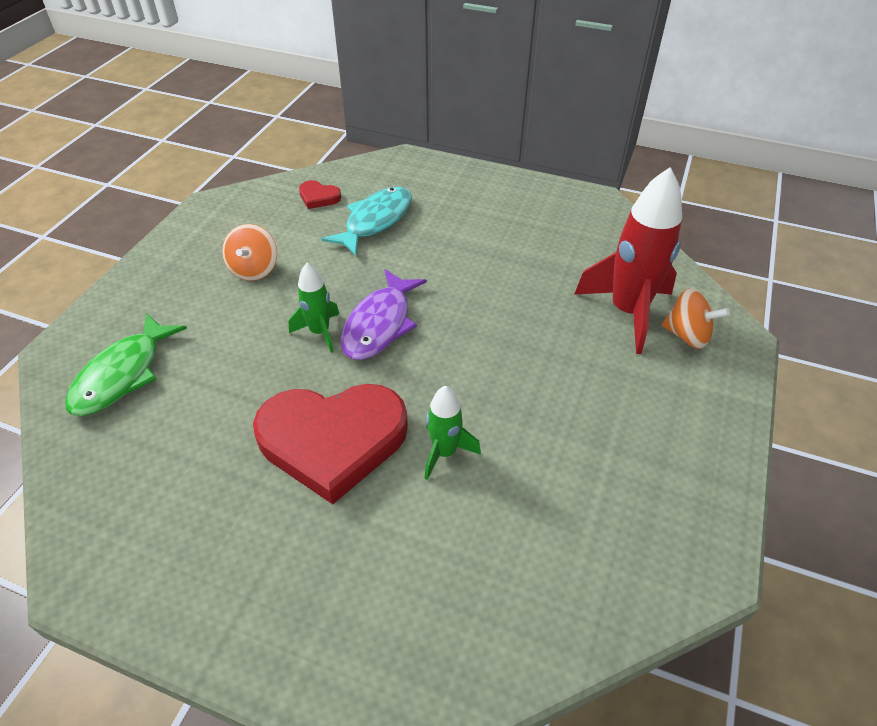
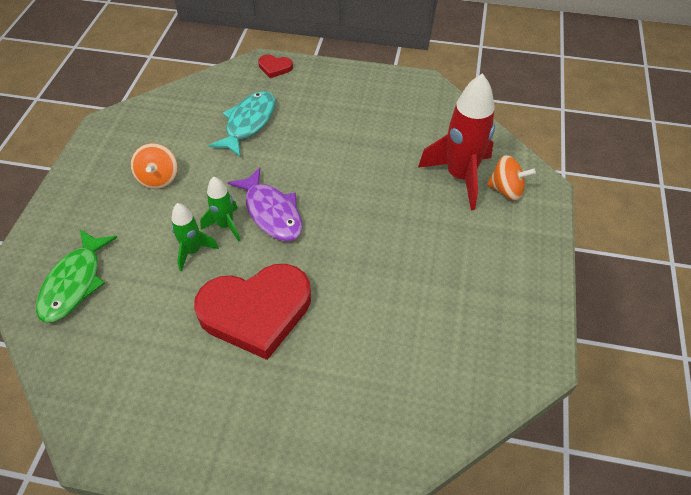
camera: 10 degrees left, 5 degrees up
(318, 197) = (196, 107): red heart -> red heart (275, 67)
(379, 324) = (271, 212): purple fish -> purple fish turned 45 degrees counterclockwise
(444, 452) = (342, 308): green rocket -> green rocket (193, 251)

